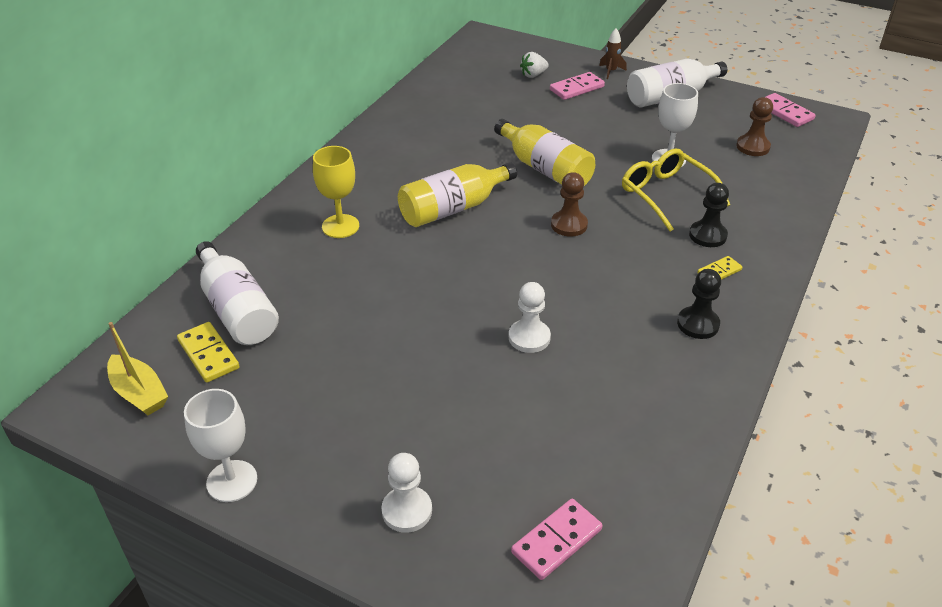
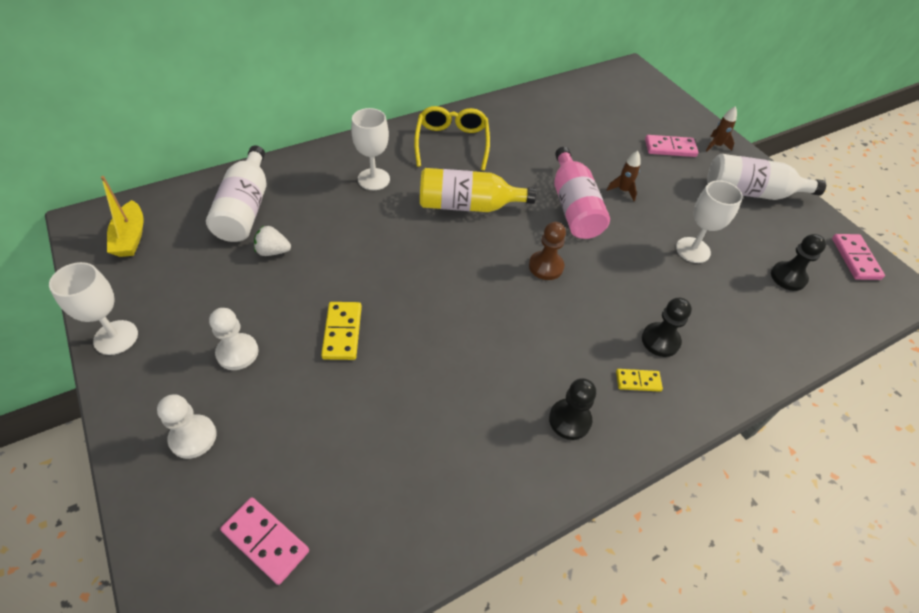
camera: 30 degrees right, 10 degrees up
(208, 354) = (196, 232): yellow domino -> yellow domino (342, 332)
(340, 226) = (373, 179): yellow goblet -> white goblet
(529, 337) = (418, 348): white pawn -> white pawn (237, 353)
(533, 75) = (643, 120): white strawberry -> white strawberry (273, 251)
(545, 169) = (573, 207): yellow bottle -> pink bottle
(557, 541) = (265, 541): pink domino -> pink domino turned 45 degrees clockwise
(572, 138) = (623, 191): none -> brown rocket
(667, 195) = (658, 283): yellow glasses -> yellow glasses (452, 143)
(753, 147) = (788, 277): brown pawn -> black pawn

